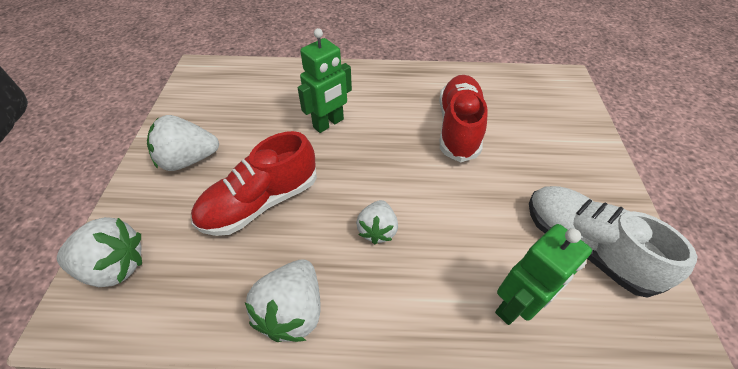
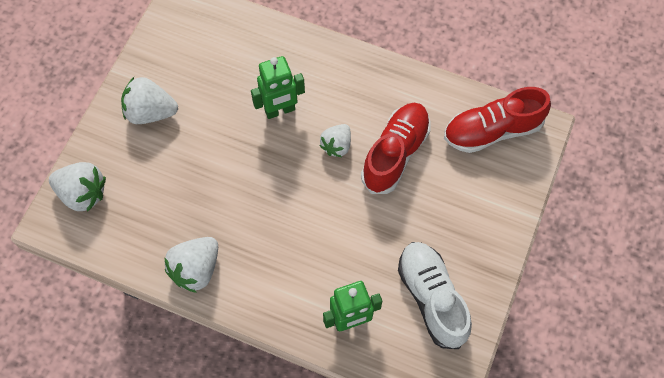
camera: 20 degrees right, 15 degrees up
(261, 202) = (198, 174): red shoe -> red shoe (492, 130)
(377, 230) = (279, 229): white strawberry -> white strawberry (336, 145)

